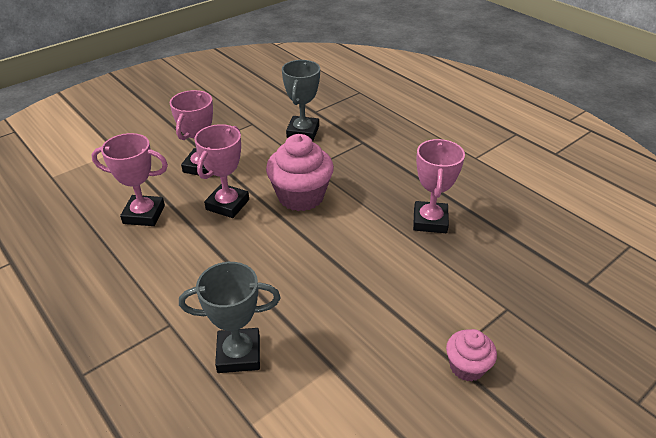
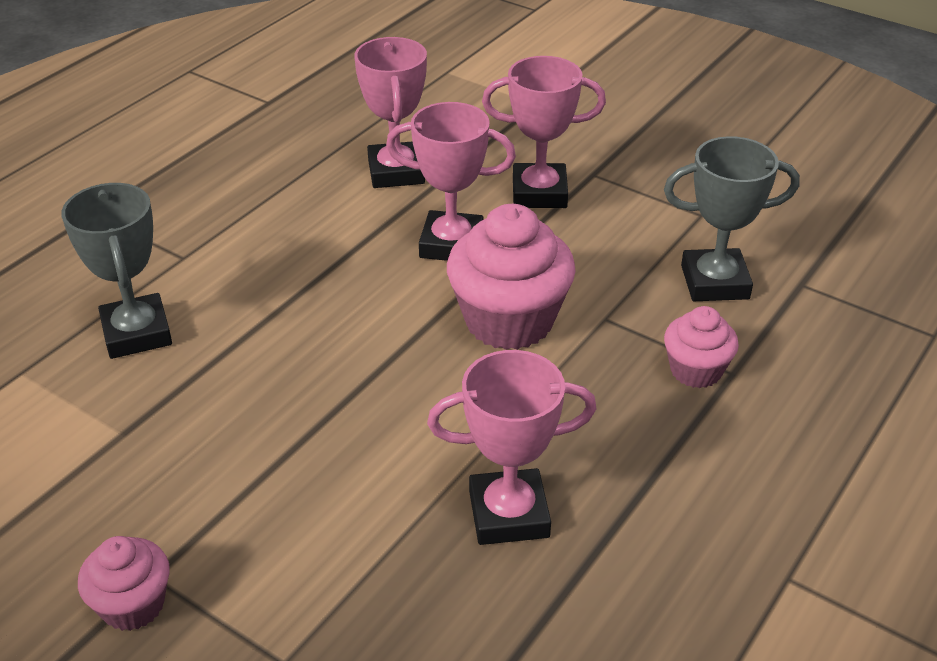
camera: 75 degrees right, 0 degrees up
(358, 151) = (696, 370): none -> pink cupcake

